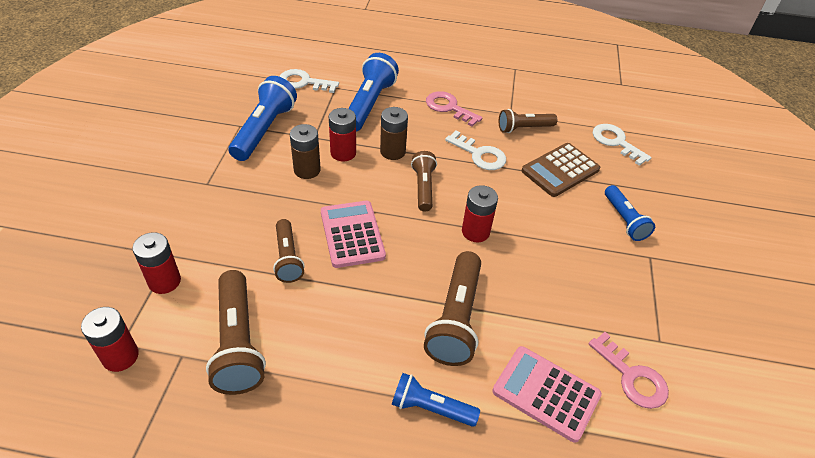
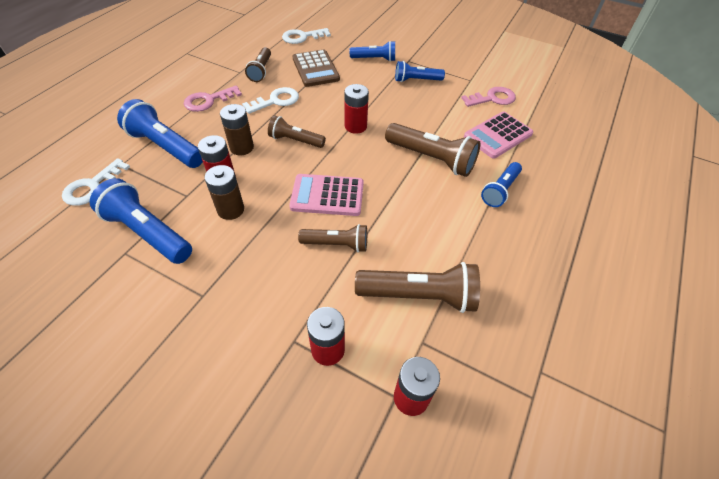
camera: 70 degrees left, 5 degrees up
(610, 274) = (416, 80): none -> blue flashlight

